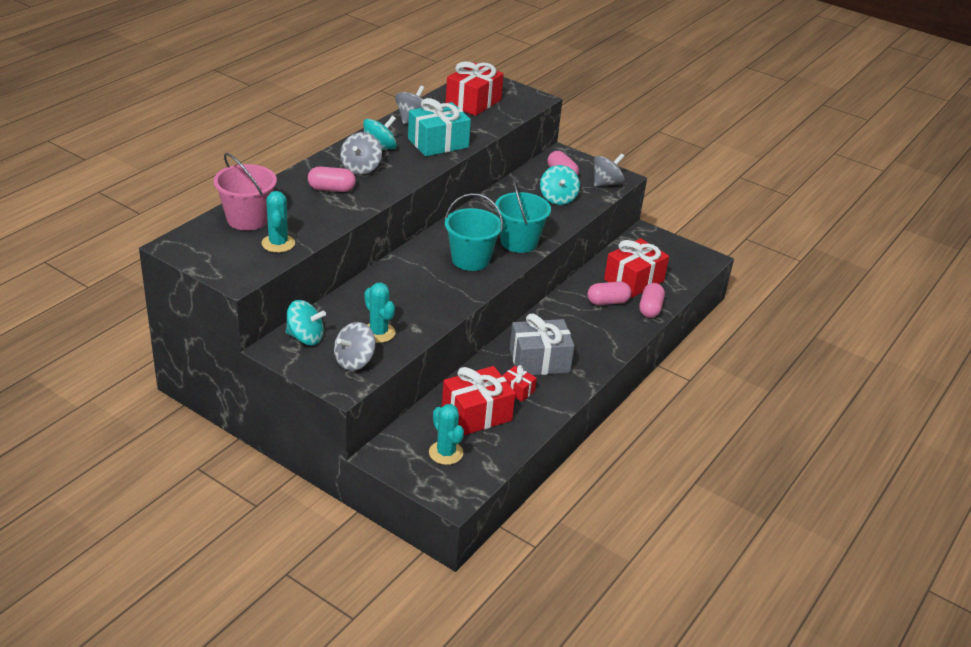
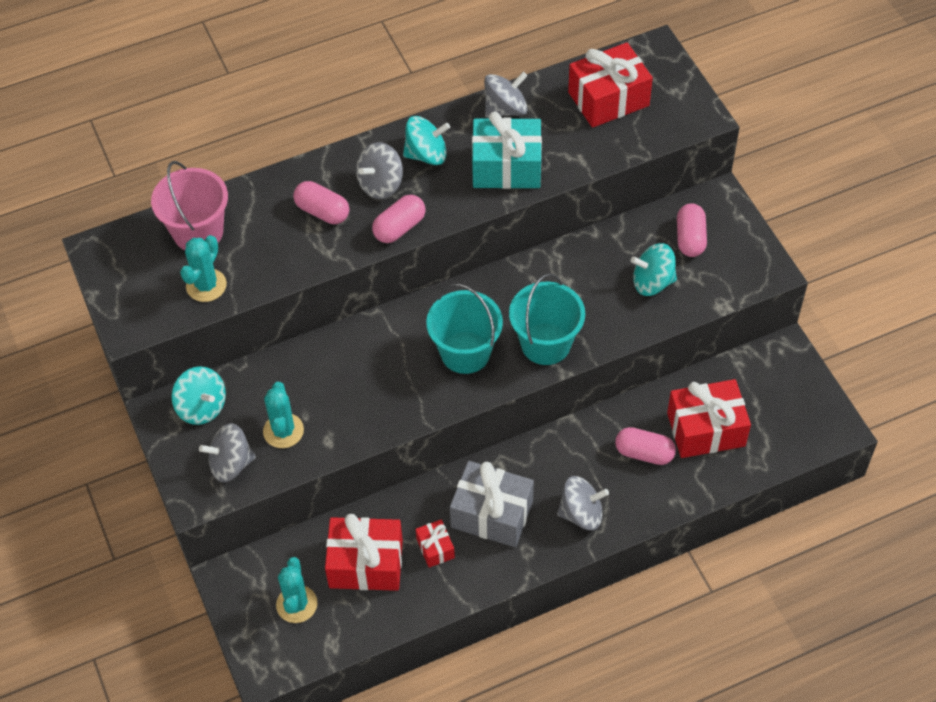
camera: 35 degrees right, 20 degrees up
(558, 198) = (652, 282): turquoise spinning top -> turquoise spinning top turned 60 degrees clockwise
(606, 183) = (740, 276): grey spinning top -> grey spinning top (581, 513)
(650, 309) = (691, 486): pink capsule -> pink capsule (399, 227)

